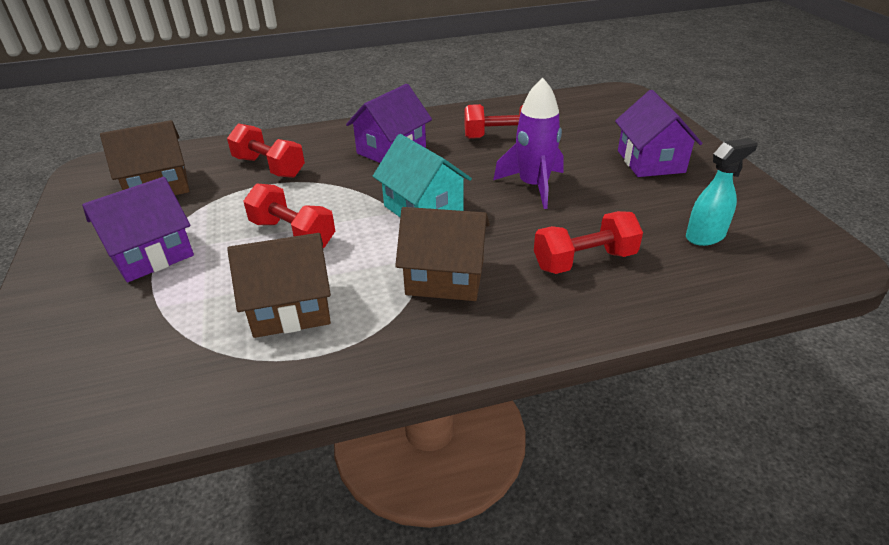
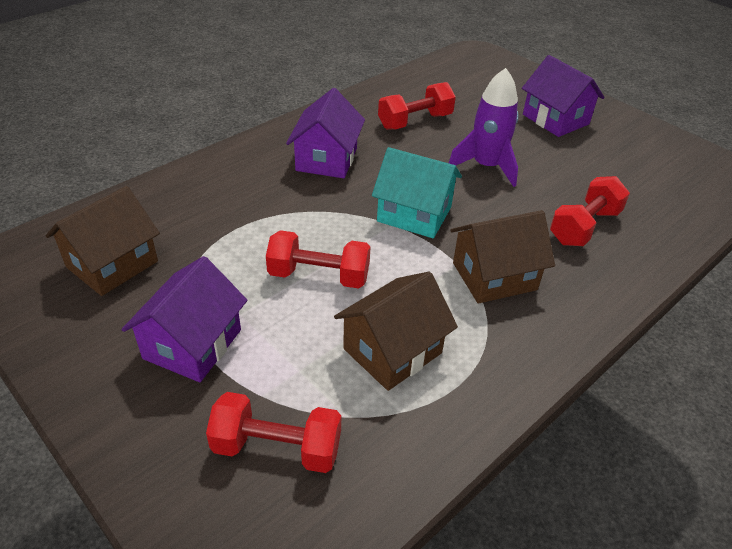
camera: 30 degrees left, 5 degrees up
(269, 167) = (218, 209): red dumbbell -> red dumbbell (277, 448)
(705, 236) = (647, 179): turquoise spray bottle -> none

